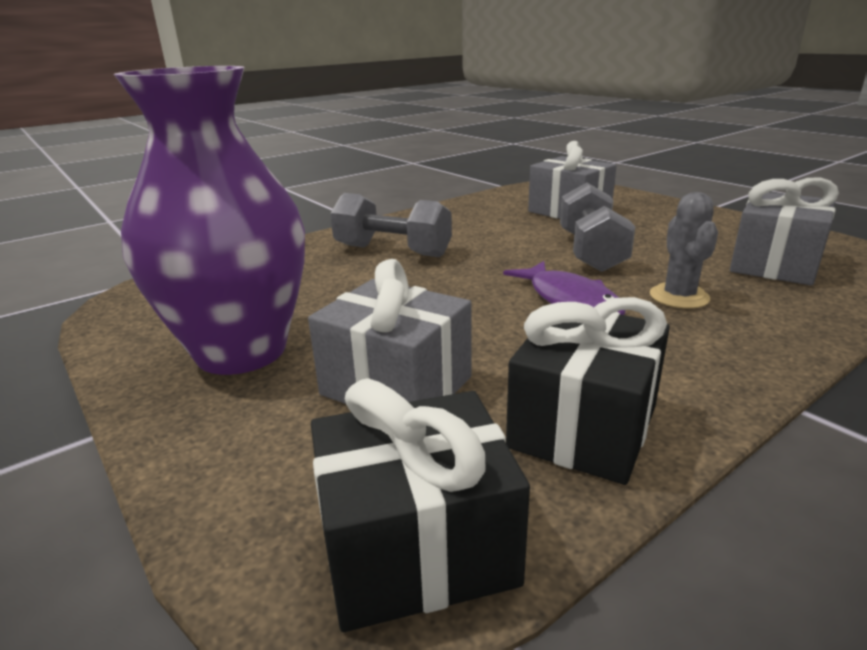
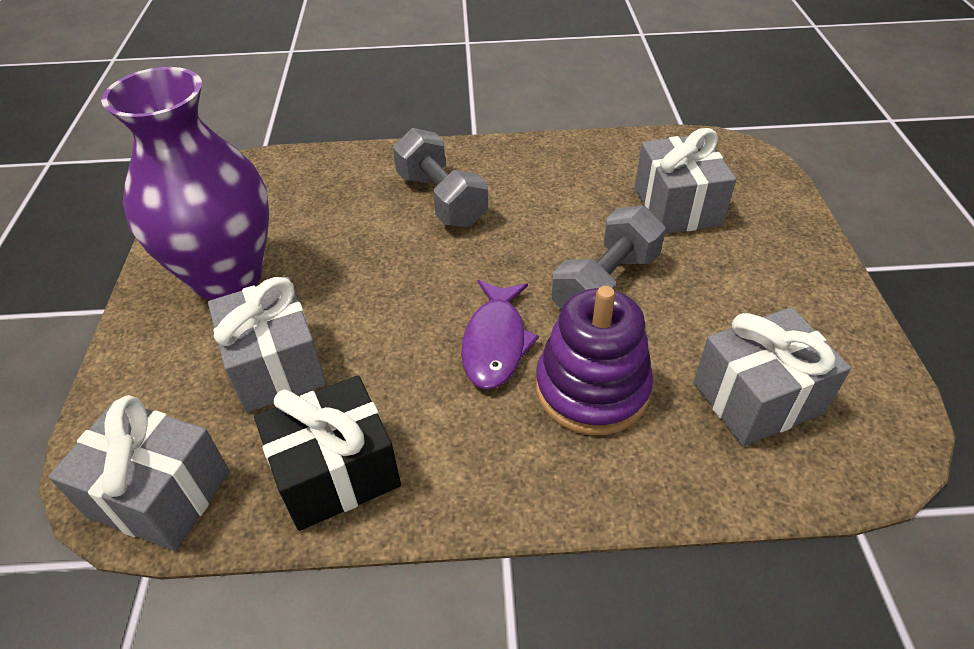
camera: 35 degrees right, 20 degrees up
(417, 547) = (160, 494): black gift -> grey gift
(679, 297) = (592, 389): grey cactus -> purple stacking toy

